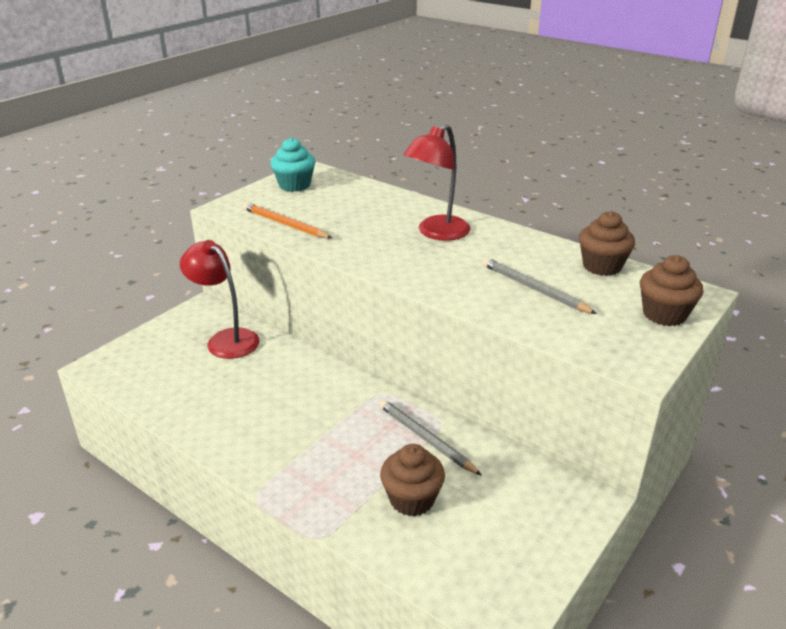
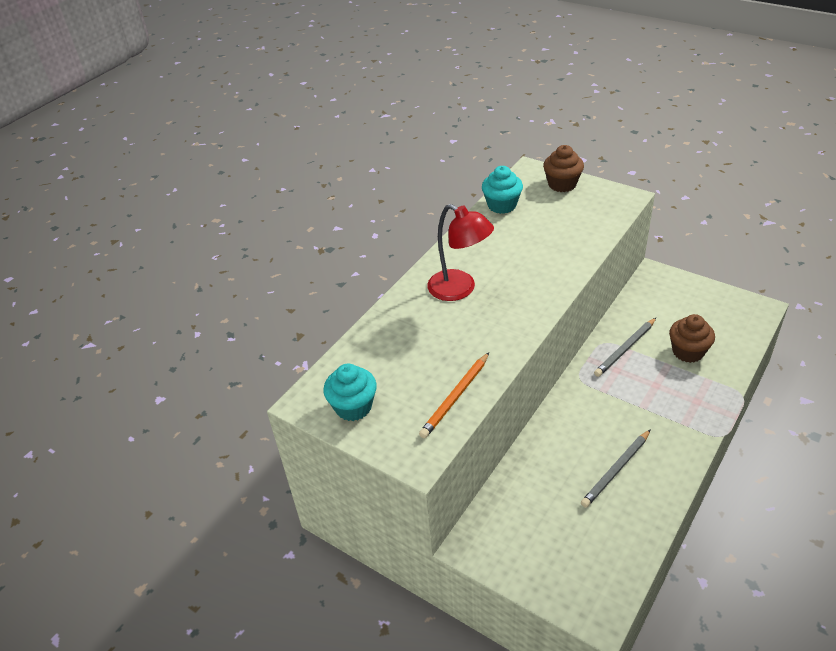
camera: 90 degrees left, 10 degrees up
(226, 339) = (526, 506): red lamp -> none
(533, 289) = (544, 236): grey pencil -> grey pencil (616, 470)
(602, 266) = (502, 205): brown cupcake -> turquoise cupcake

